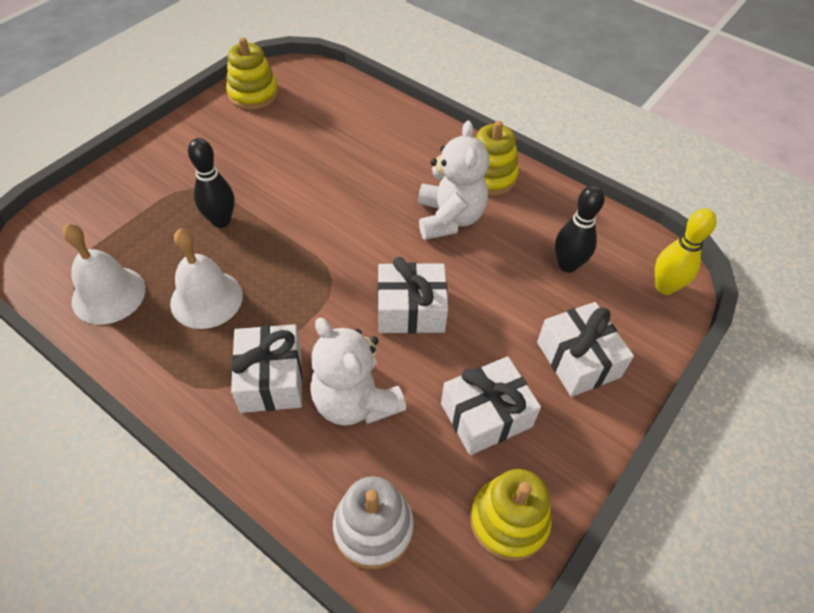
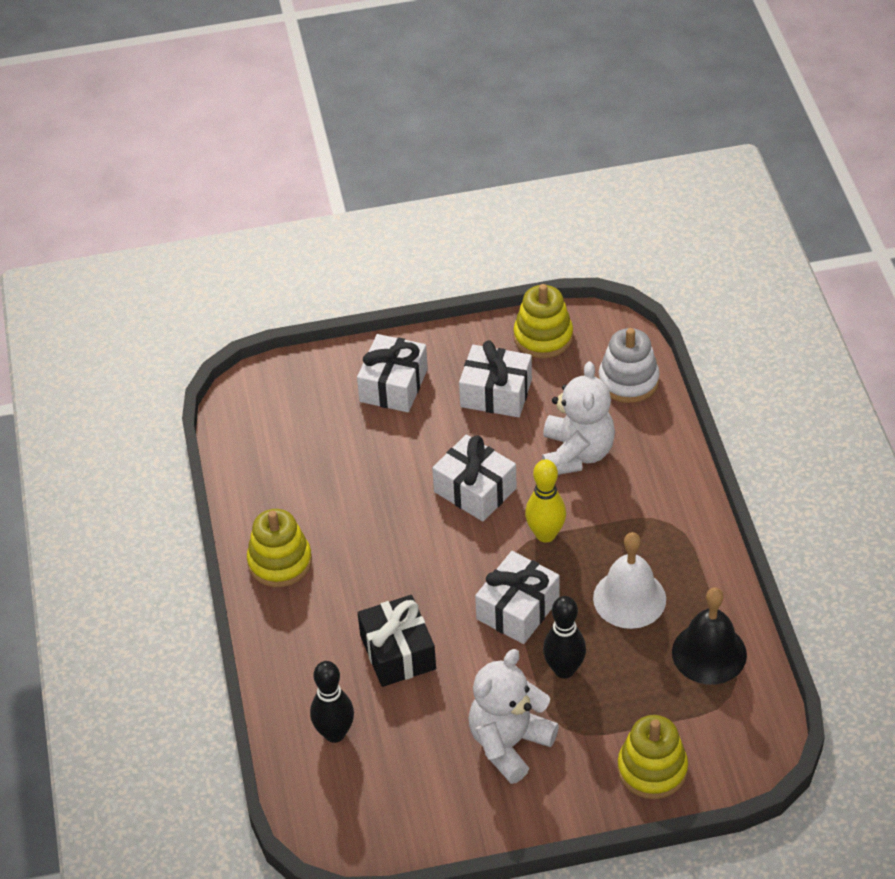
camera: 135 degrees left, 5 degrees down
(108, 295) = (709, 653): white bell -> black bell
(253, 94) = (407, 824): yellow stacking toy -> yellow stacking toy (652, 769)
(271, 379) = (624, 504): white gift -> white gift (518, 609)
(350, 169) = (398, 652): none -> black gift
(449, 218) = (362, 544): white teddy bear -> white teddy bear (509, 743)
(567, 265) = (315, 447): black bowling pin -> black bowling pin (335, 733)
(665, 287) = (265, 388): yellow bowling pin -> yellow bowling pin (545, 534)

